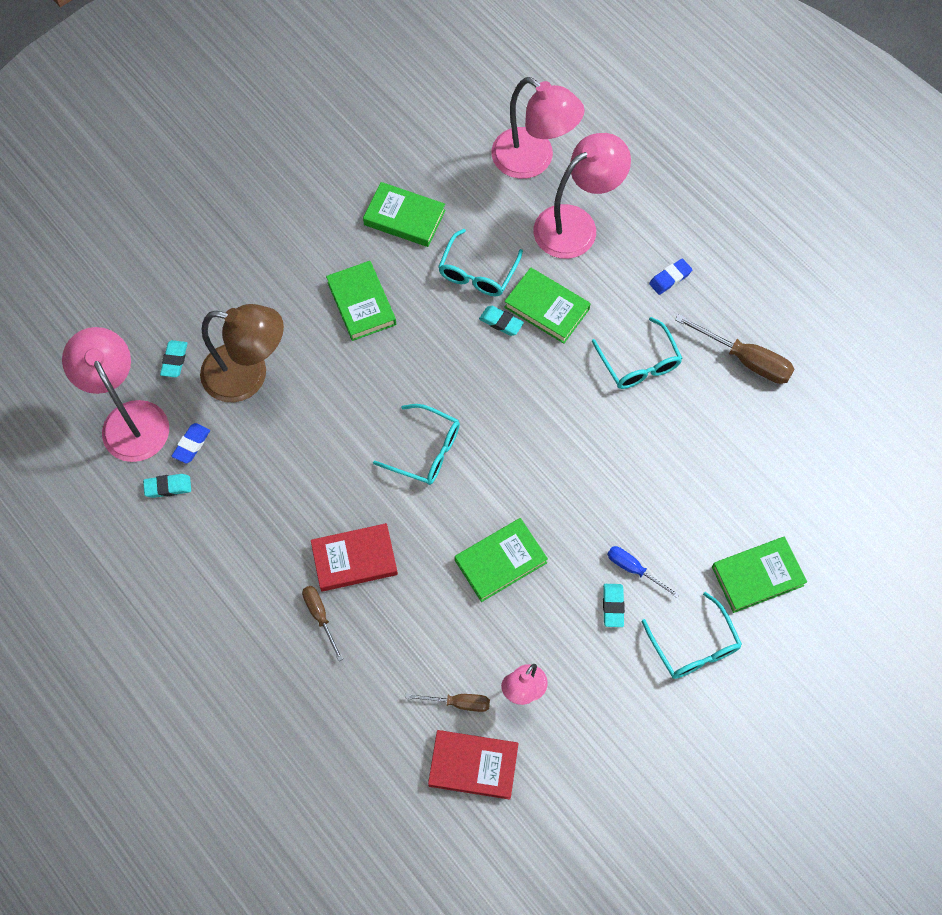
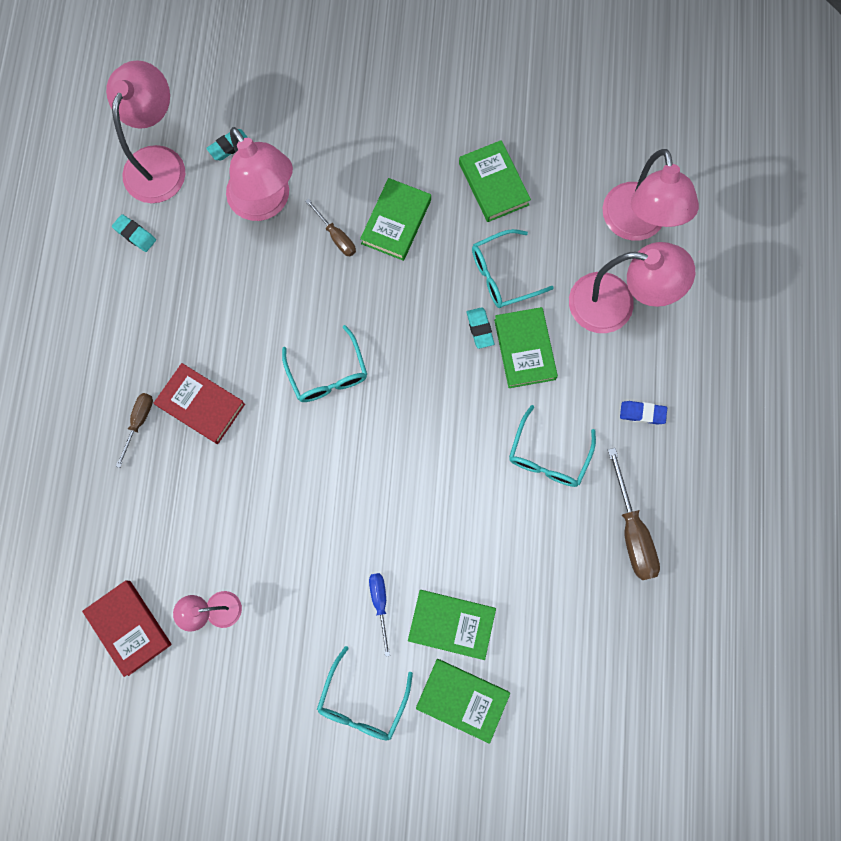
camera: 45 degrees right, 10 degrees up
(191, 444) = (179, 219): blue eraser -> none
(248, 375) = (265, 203): brown lamp -> pink lamp
(458, 703) = (164, 574): brown screwdriver -> brown screwdriver (336, 236)
(500, 561) = (295, 504): green book -> green book (451, 624)
(613, 606) = (337, 615): turquoise eraser -> none

